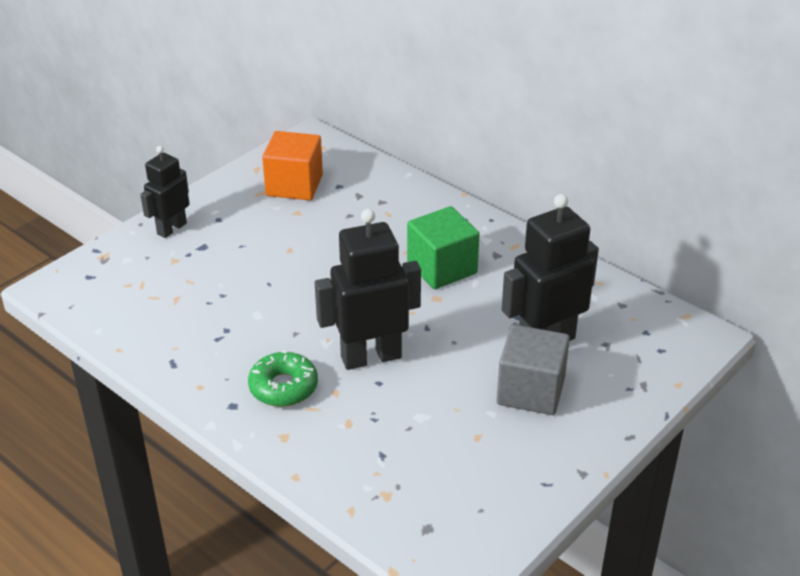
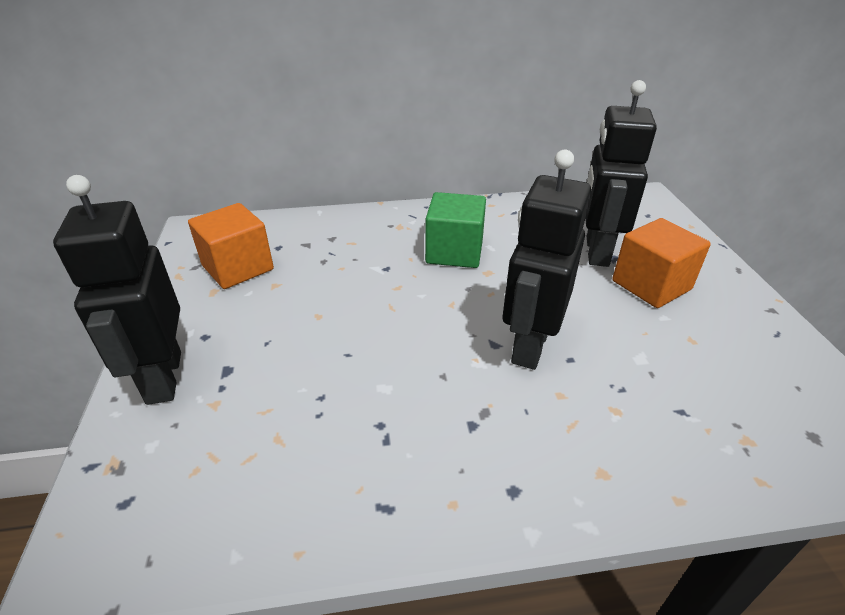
camera: 50 degrees left, 0 degrees up
(171, 229) = (163, 377): black robot -> black robot, size x1.63
(283, 387) = (520, 429): green donut -> none
(530, 391) = (651, 285): grey cube -> orange cube

